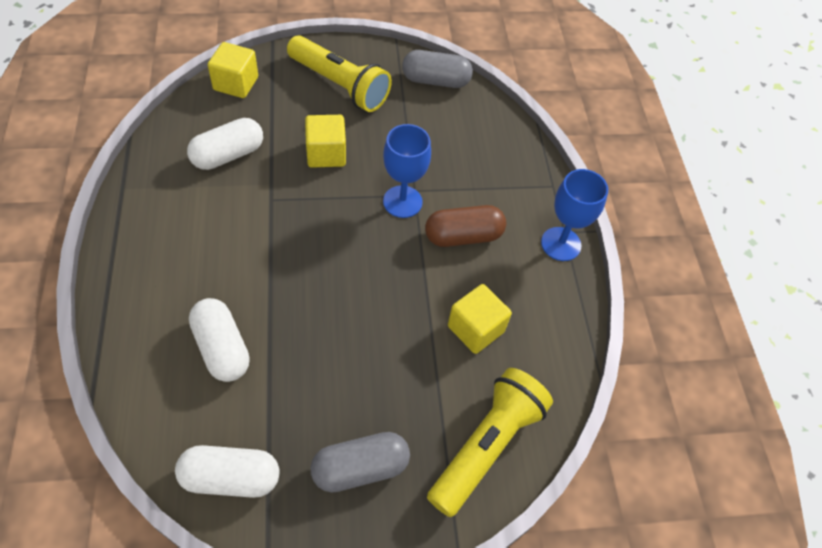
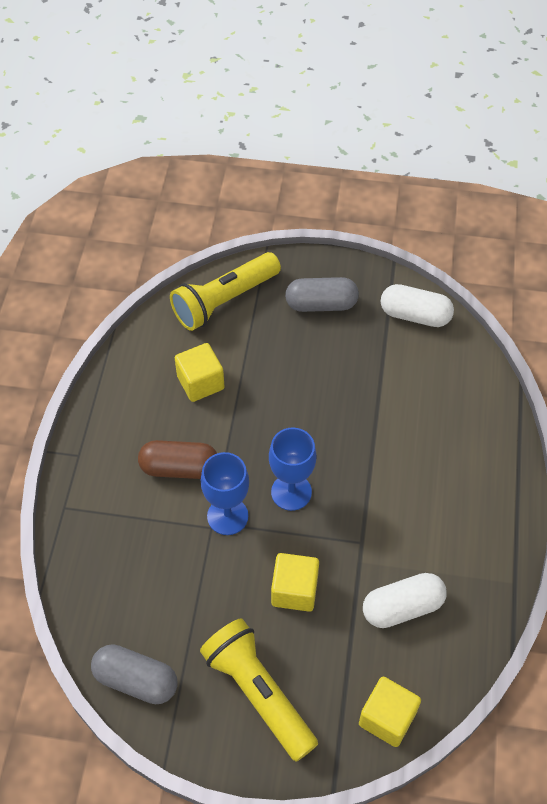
camera: 160 degrees left, 0 degrees up
(222, 348) = (417, 405): white capsule -> none
(561, 244) = (88, 444): blue goblet -> blue goblet (291, 492)

